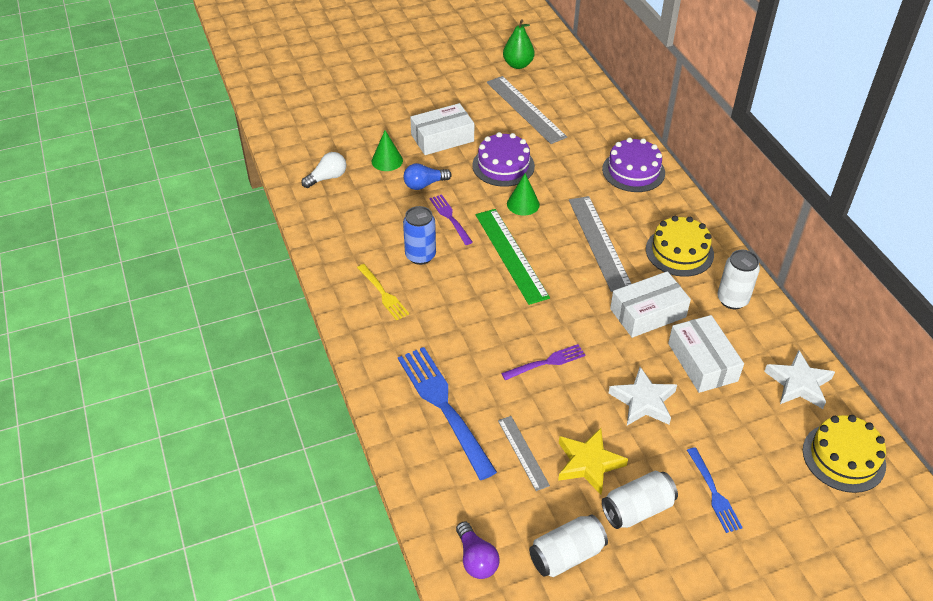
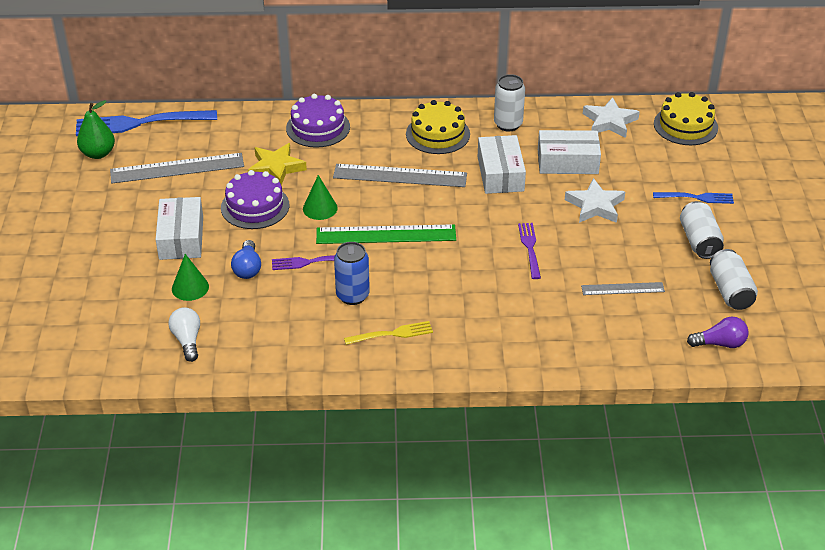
camera: 70 degrees left, 5 degrees down
(444, 406) = (554, 325): blue fork -> blue fork (140, 123)
(588, 463) = (647, 254): yellow star -> yellow star (276, 168)

